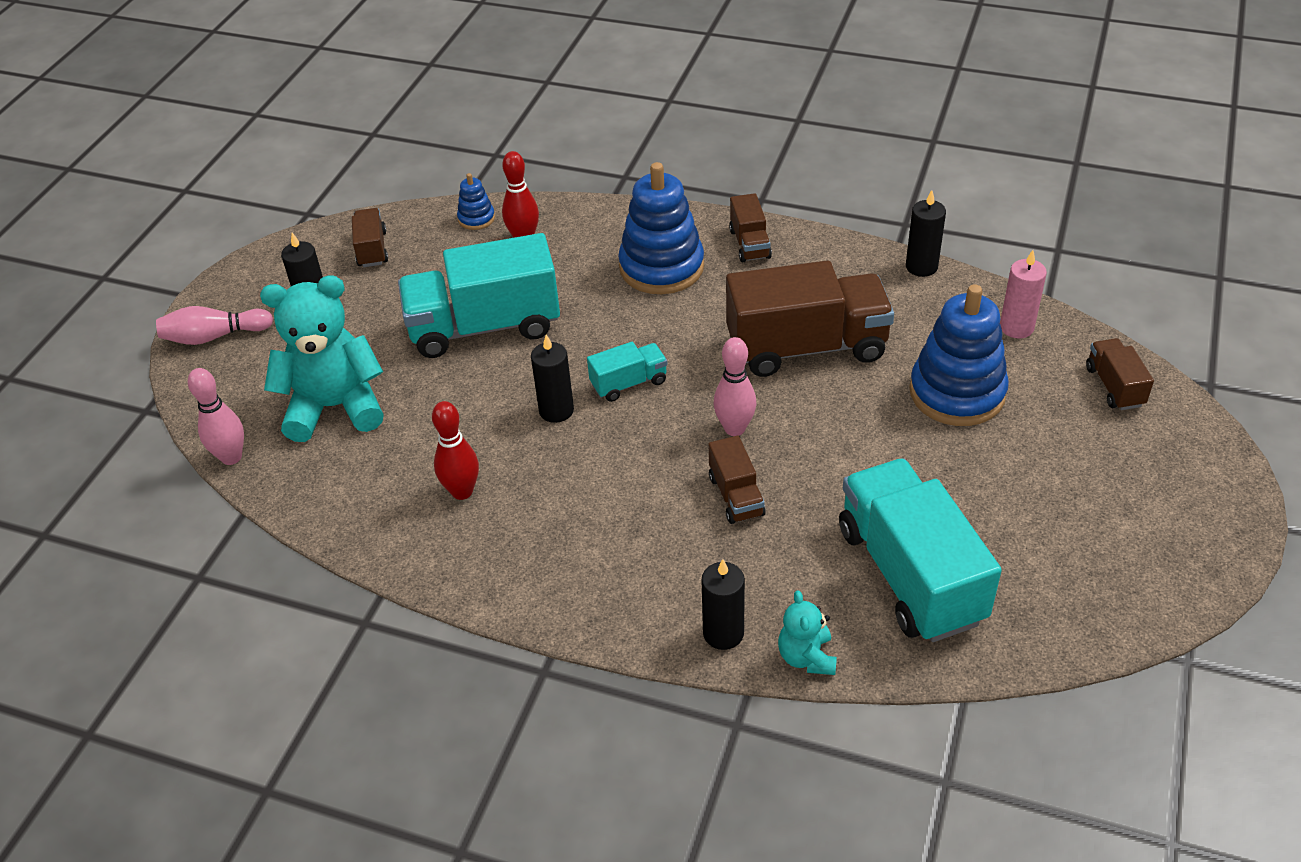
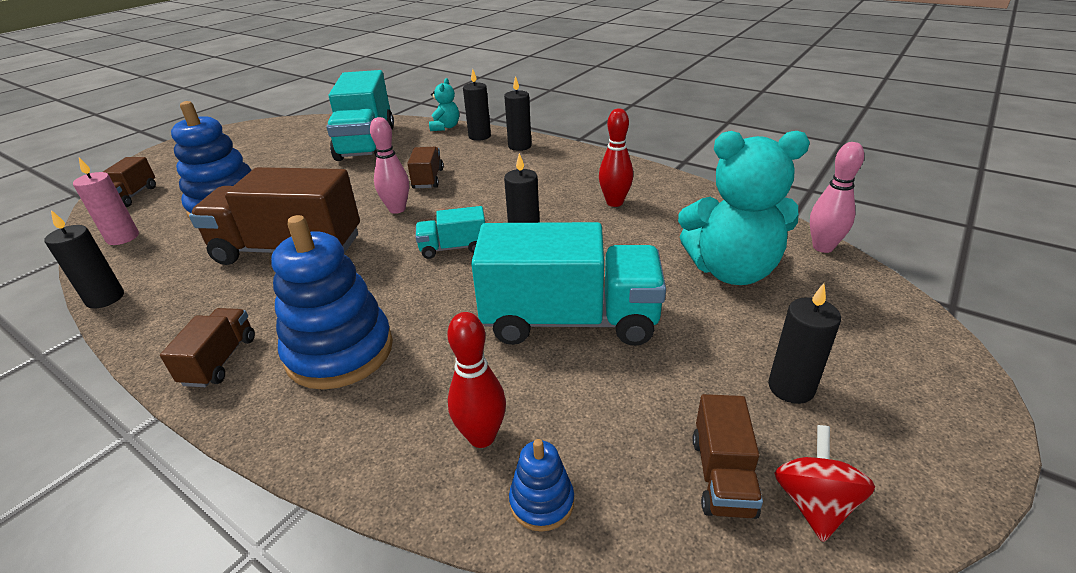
camera: 165 degrees left, 10 degrees down
(214, 336) = (921, 372): pink bowling pin -> none
(322, 247) = (814, 503): none -> red spinning top
(638, 611) = (519, 146): none -> black candle

